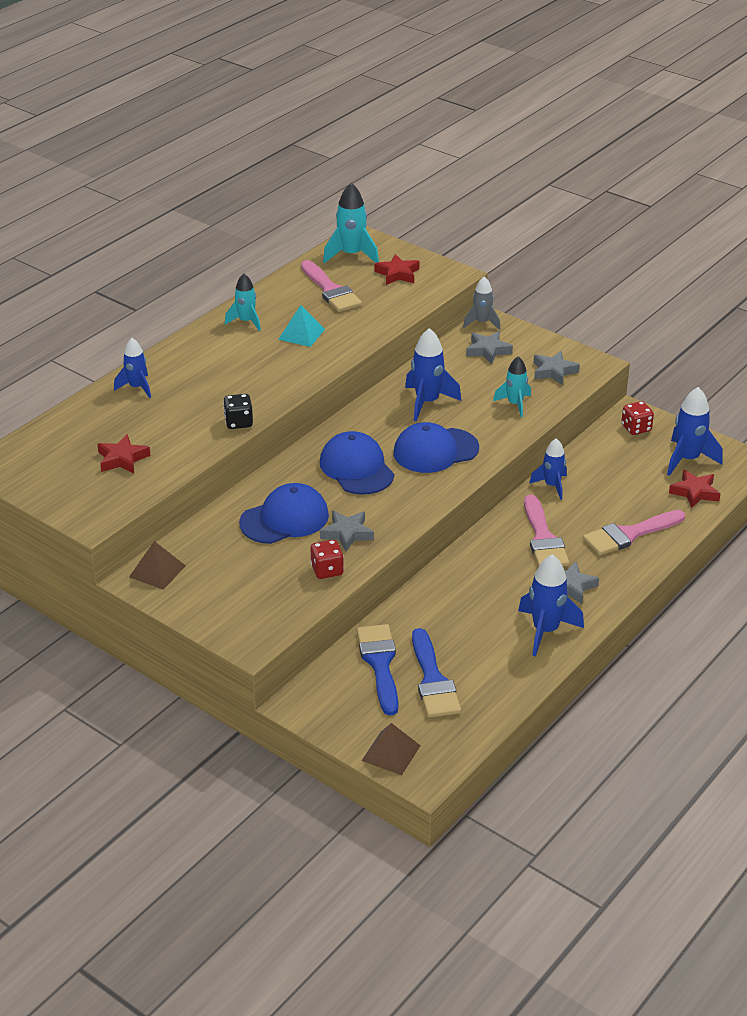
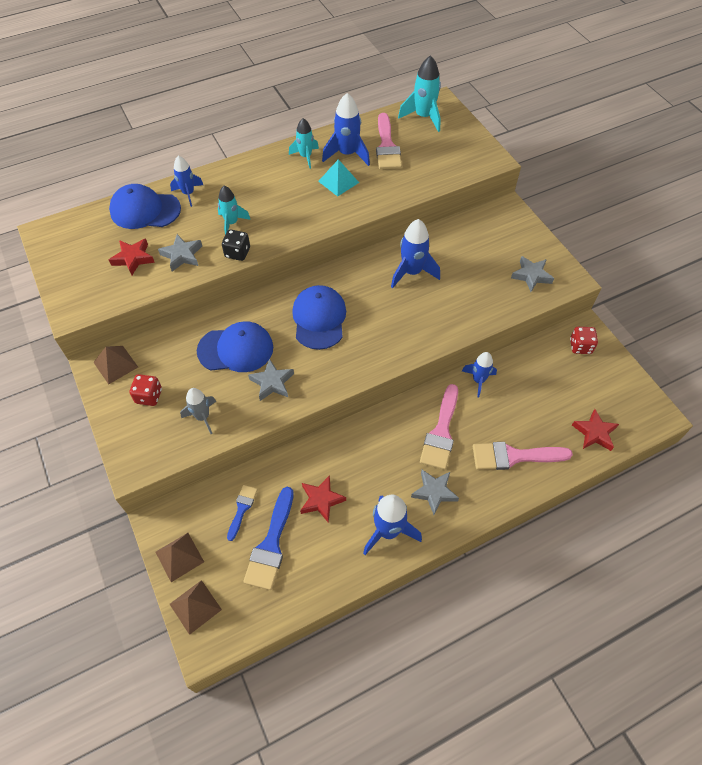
camera: 25 degrees right, 20 degrees up
(327, 570) = (234, 414): red dice -> red dice (149, 396)
(342, 722) = (179, 556): none -> brown pyramid
(380, 664) = (242, 509): blue brush -> blue brush, size x0.56
(397, 274) = (448, 146): red star -> red star (321, 500)
(435, 451) = (389, 323): blue cap -> blue cap (145, 210)
(482, 323) = (501, 207): grey rocket -> grey rocket (202, 417)
(488, 350) = (489, 237): grey star -> grey star (182, 255)
(515, 404) = (480, 298): turquoise rocket -> turquoise rocket (232, 223)
(687, 459) = (607, 395): blue rocket -> blue rocket (347, 154)

